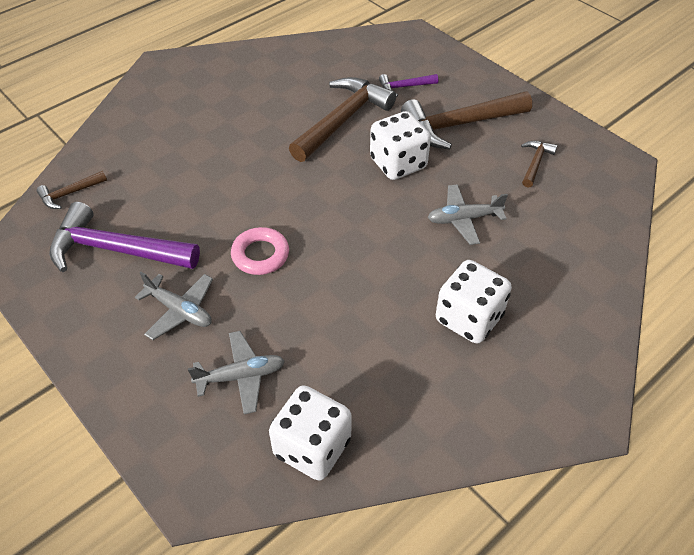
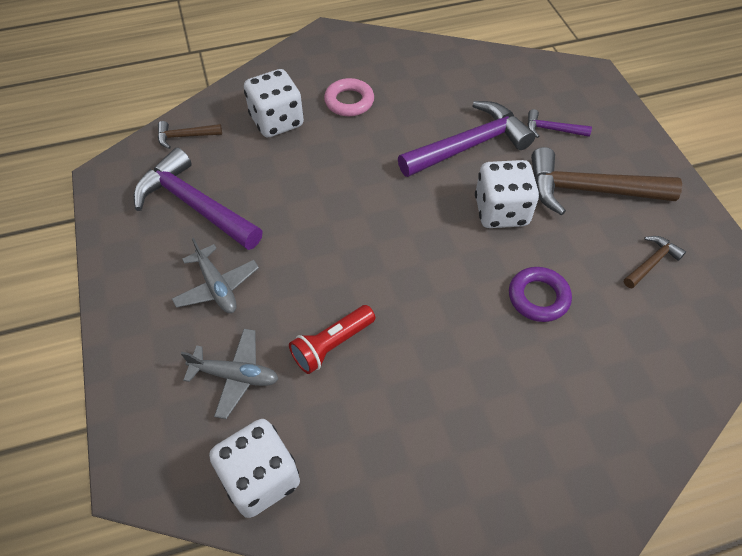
camera: 25 degrees right, 5 degrees up
(260, 255) = (317, 259): pink ring -> pink ring (349, 101)
(314, 318) = (332, 345): none -> red flashlight
(342, 120) = (469, 145): brown hammer -> purple hammer
(464, 219) = (538, 297): grey plane -> purple ring
(469, 318) = (485, 409): white dice -> white dice (277, 121)

